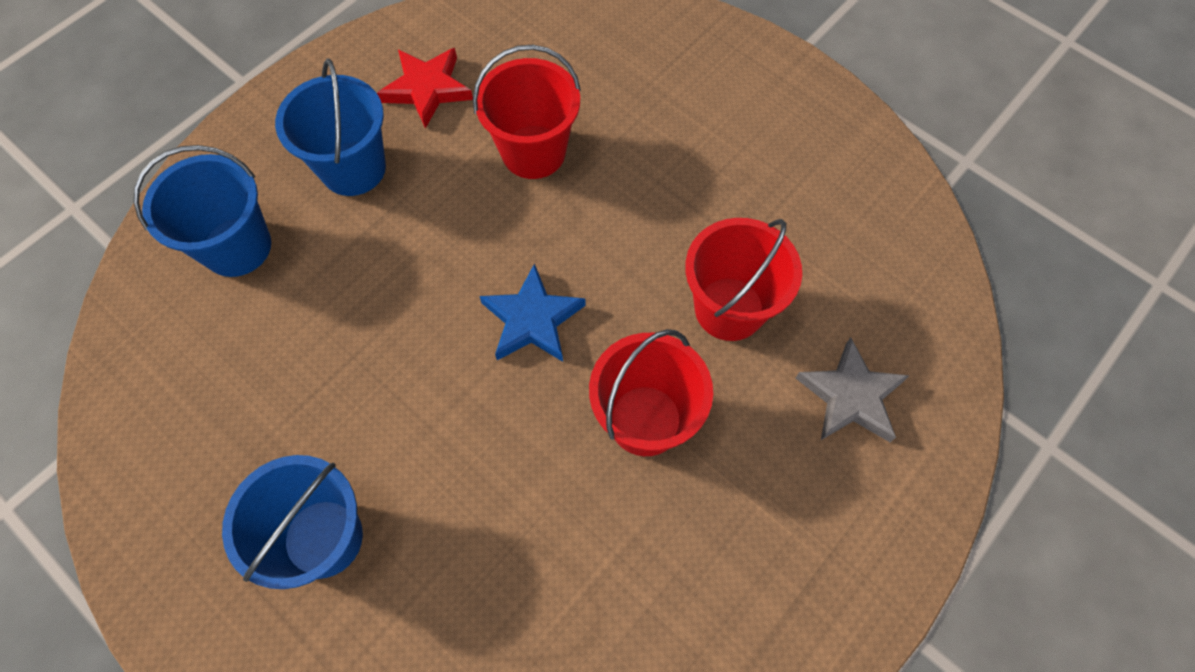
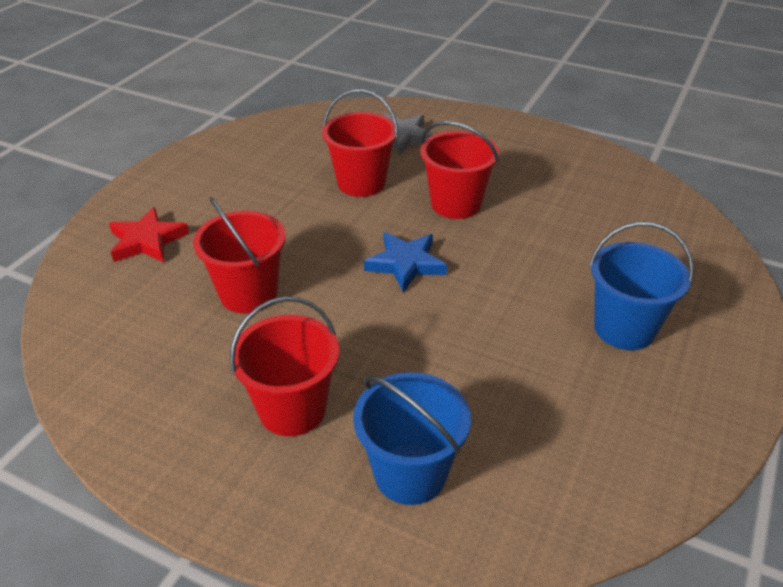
camera: 105 degrees left, 25 degrees down
(353, 168) = (292, 409): blue bucket -> red bucket
(427, 89) = (183, 380): red star -> red star (147, 241)

